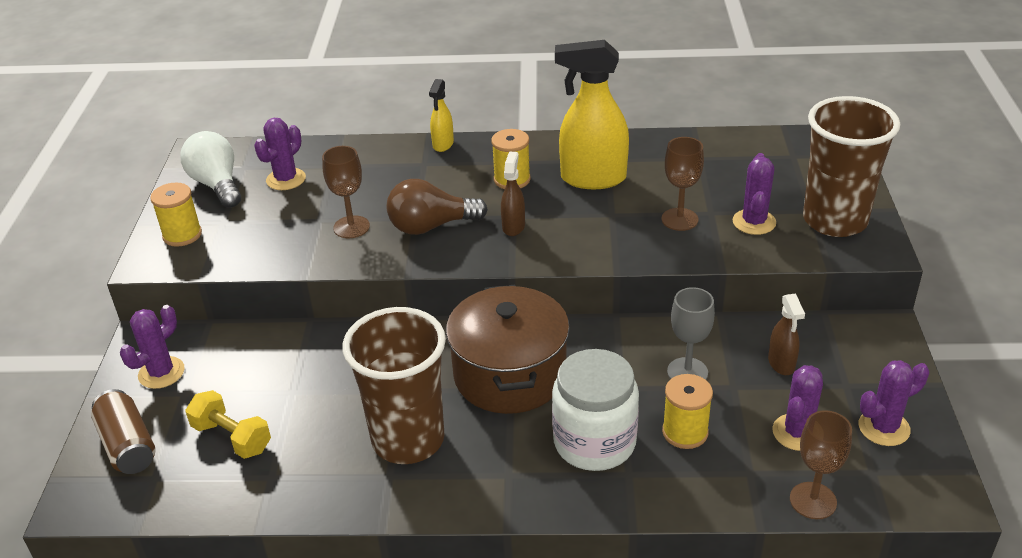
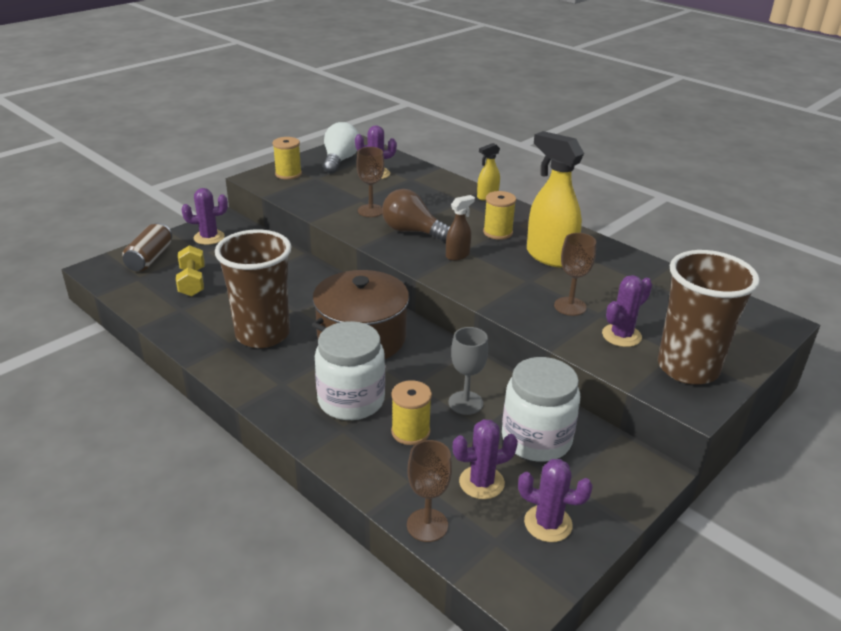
camera: 40 degrees right, 5 degrees down
(781, 364) = (536, 439): brown spray bottle -> white jar

